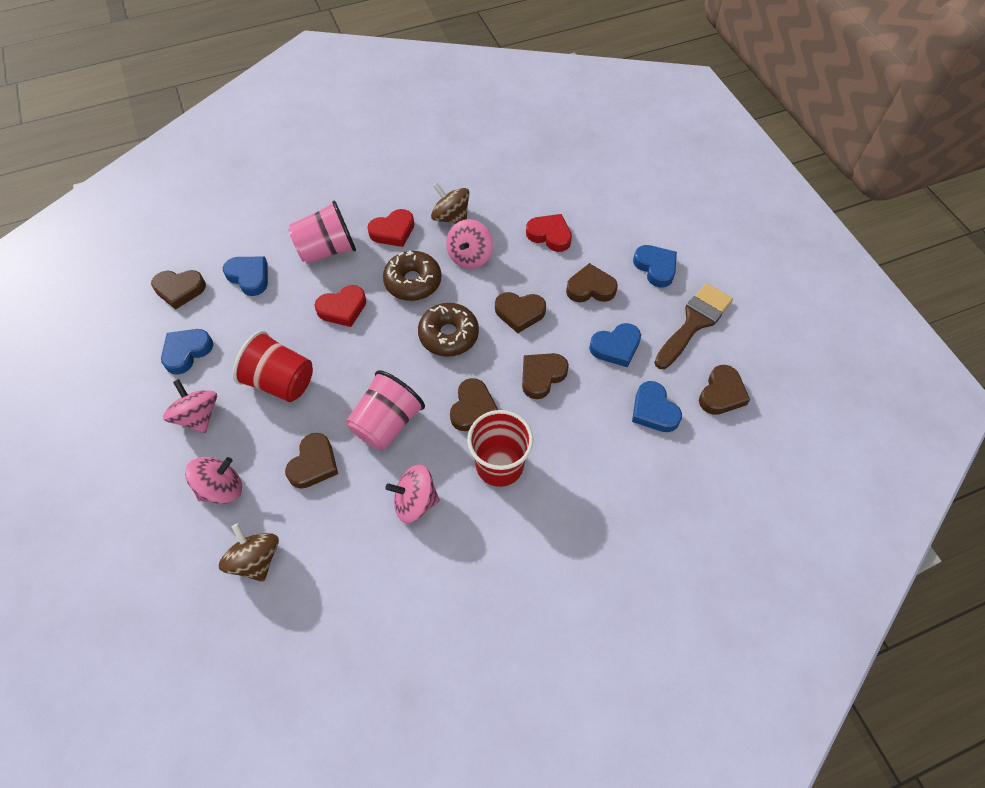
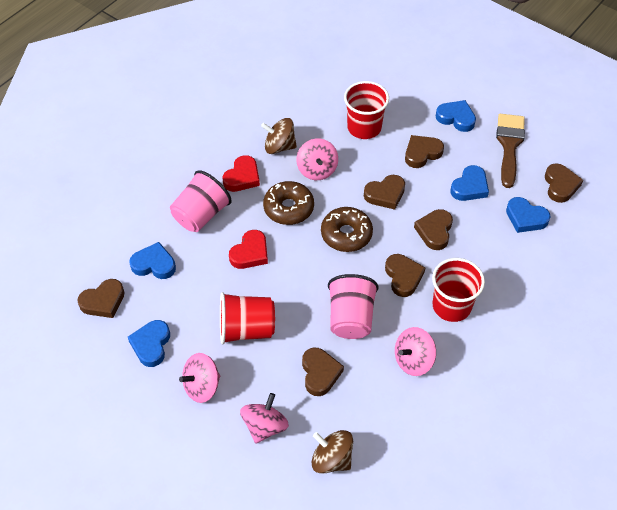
camera: 30 degrees left, 5 degrees down
(198, 416) = (202, 386): pink spinning top -> pink spinning top turned 60 degrees counterclockwise
(550, 235) = (364, 127): red heart -> red cup

